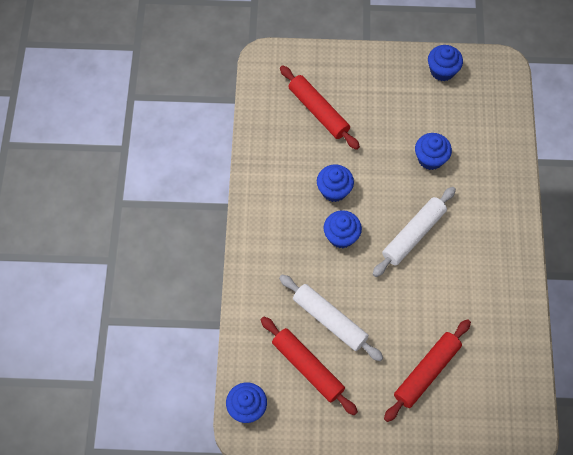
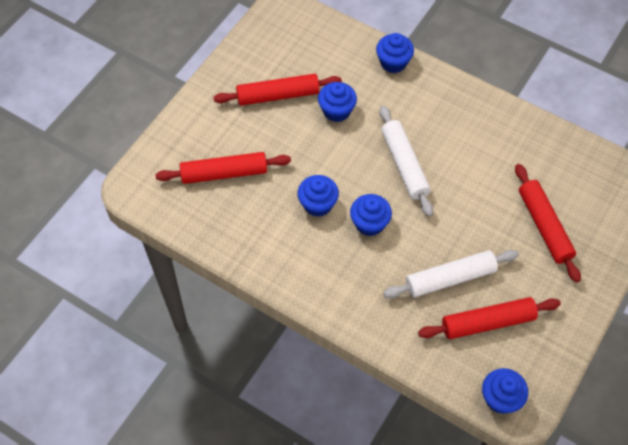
camera: 60 degrees left, 5 degrees down
(415, 109) = (278, 95): none -> red rolling pin
(442, 71) = (253, 54): blue cupcake -> blue cupcake (393, 62)

